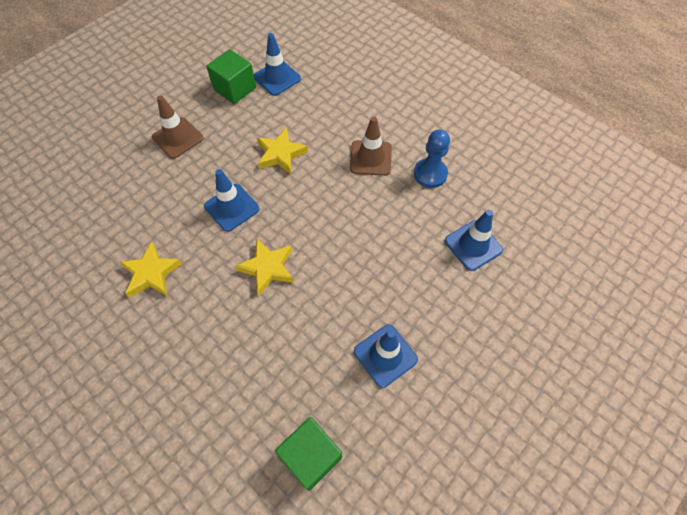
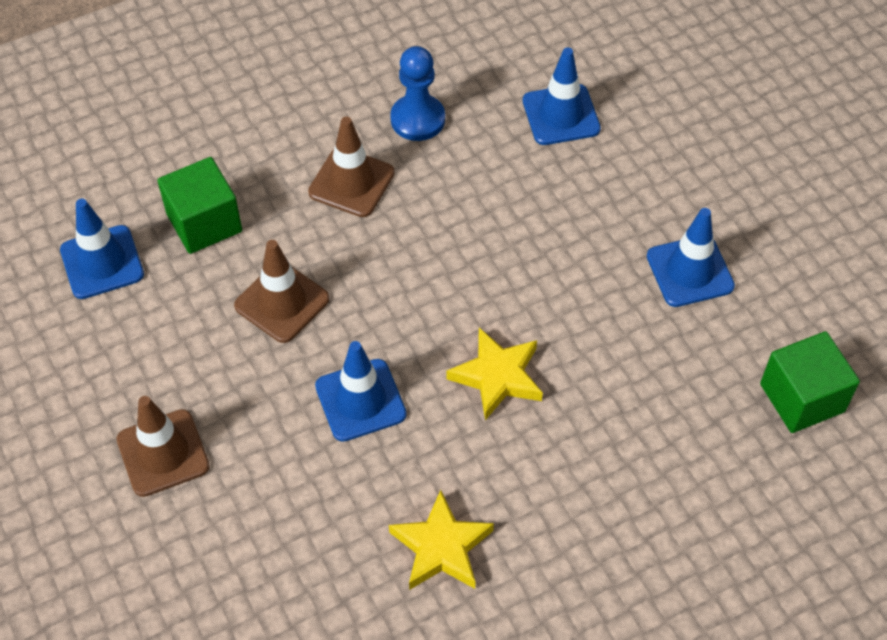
camera: 70 degrees left, 5 degrees down
(235, 89) = (90, 335): green cube -> green cube (204, 223)
(280, 154) = (282, 302): yellow star -> brown traffic cone

